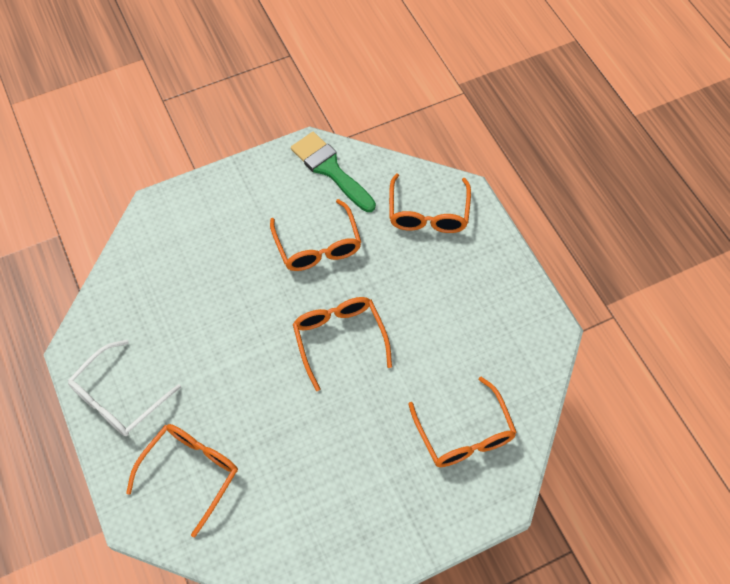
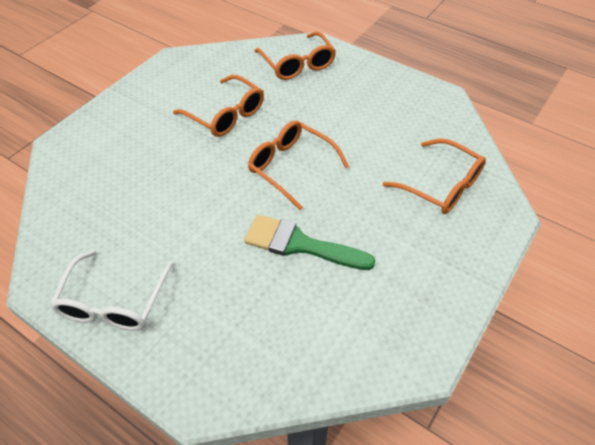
camera: 30 degrees left, 10 degrees down
(190, 472) = (230, 329): orange glasses -> none
(330, 169) = (200, 66): green brush -> green brush (299, 244)

